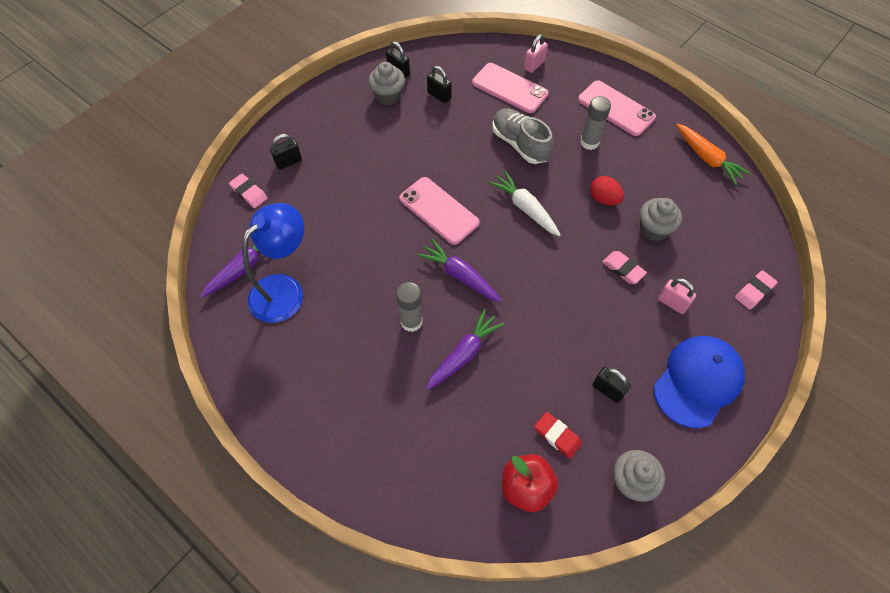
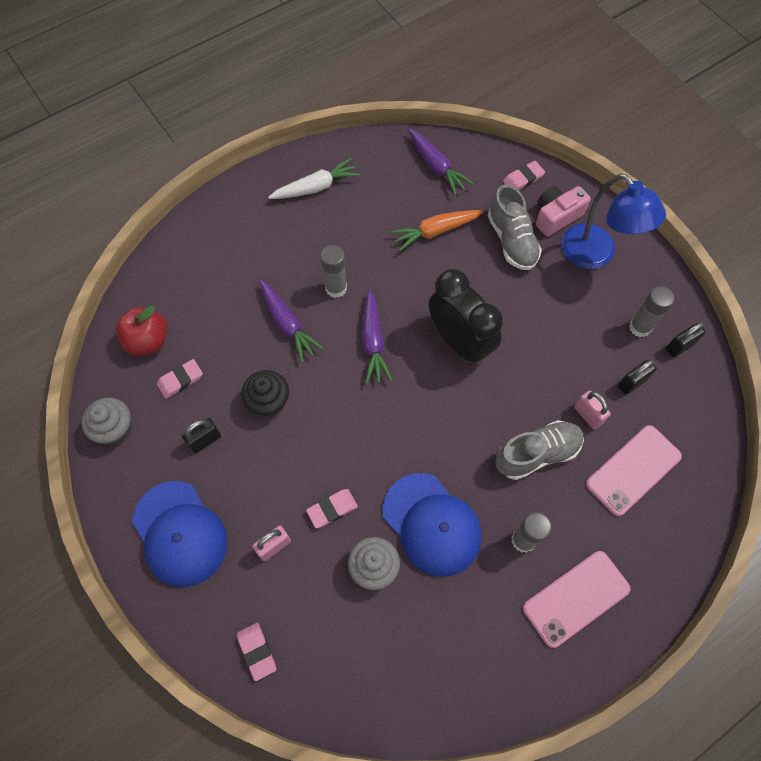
camera: 105 degrees right, 5 degrees up
(284, 290) = (402, 194): blue lamp -> blue lamp (596, 255)
(288, 162) = (556, 216): black padlock -> pink camera
(322, 190) = (511, 241): none -> grey shoe
(388, 96) = (640, 327): grey cupcake -> grey glue stick
(439, 210) = (459, 342): pink phone -> black clock
(460, 276) = (373, 342): purple carrot -> purple carrot turned 120 degrees clockwise
(525, 208) = (441, 430): white carrot -> white carrot (316, 187)
(534, 65) = (673, 515): pink padlock -> pink padlock (588, 415)
(549, 346) = (269, 402): none -> black cupcake
(557, 436) = (180, 380): red eraser -> pink eraser
(603, 199) = (432, 524): red egg -> blue cap
(707, 159) = (464, 690): orange carrot -> orange carrot (435, 231)

